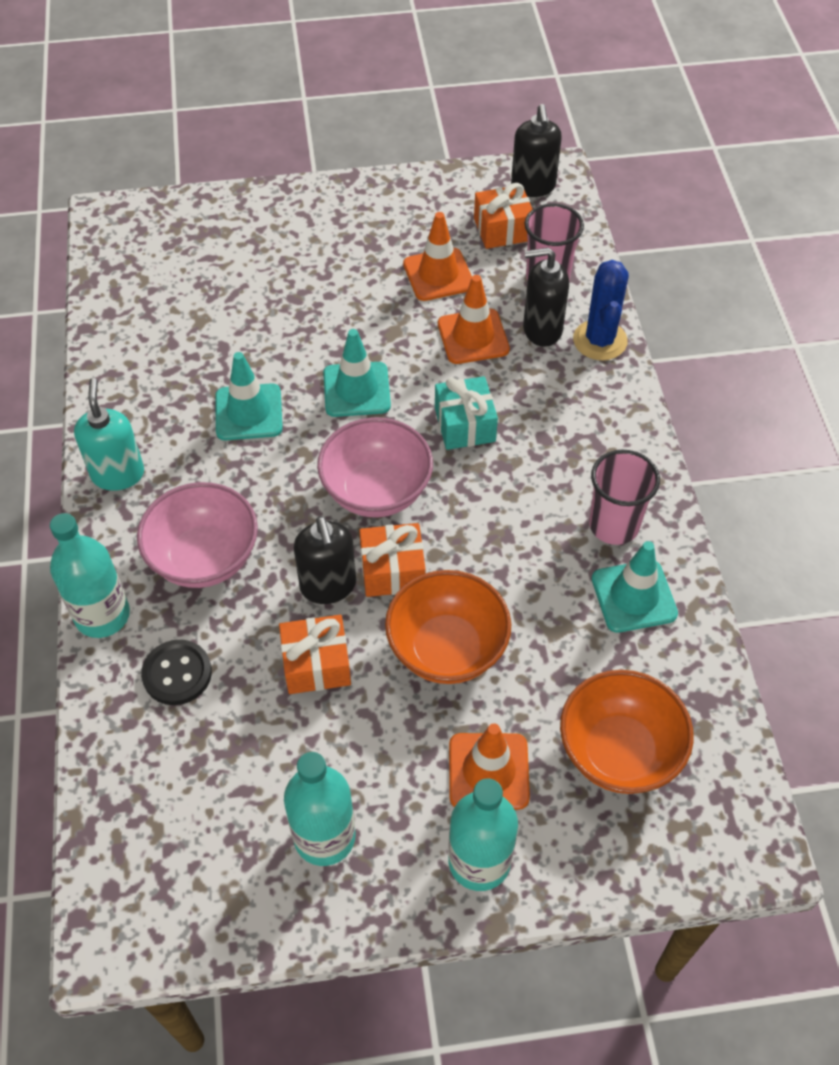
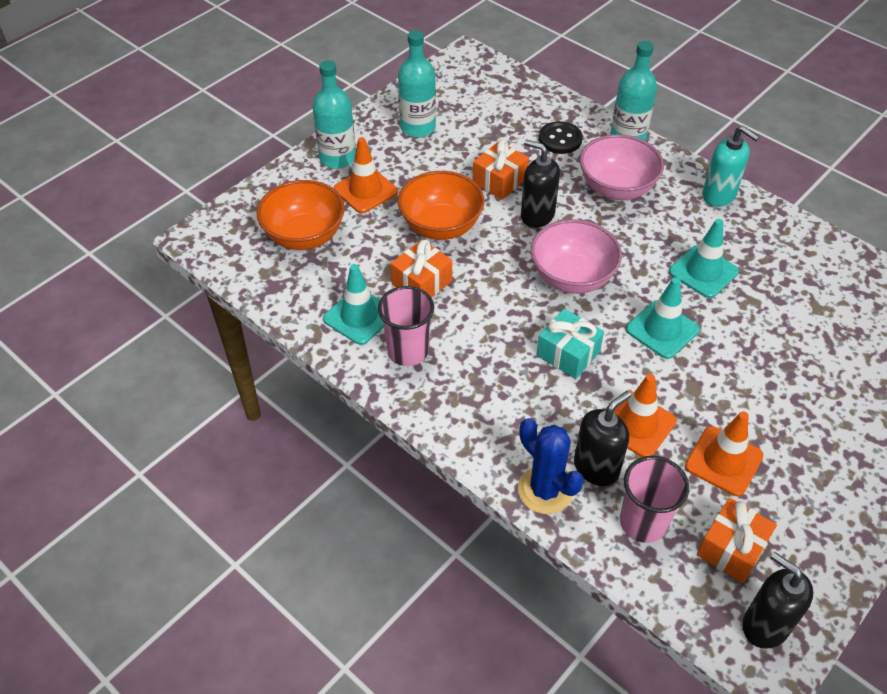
camera: 140 degrees right, 5 degrees down
(392, 570) = (512, 243): orange gift -> orange gift (422, 283)

